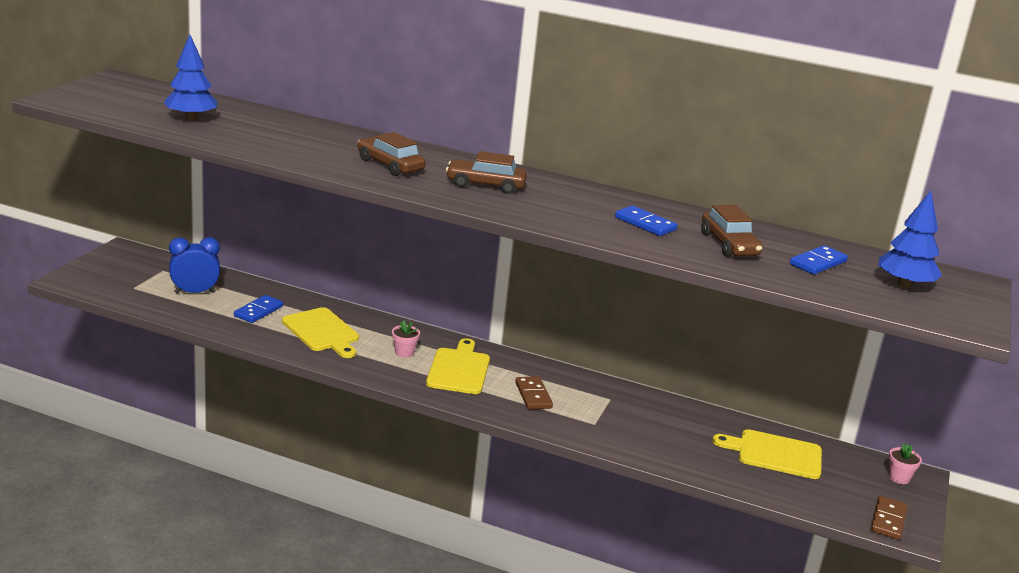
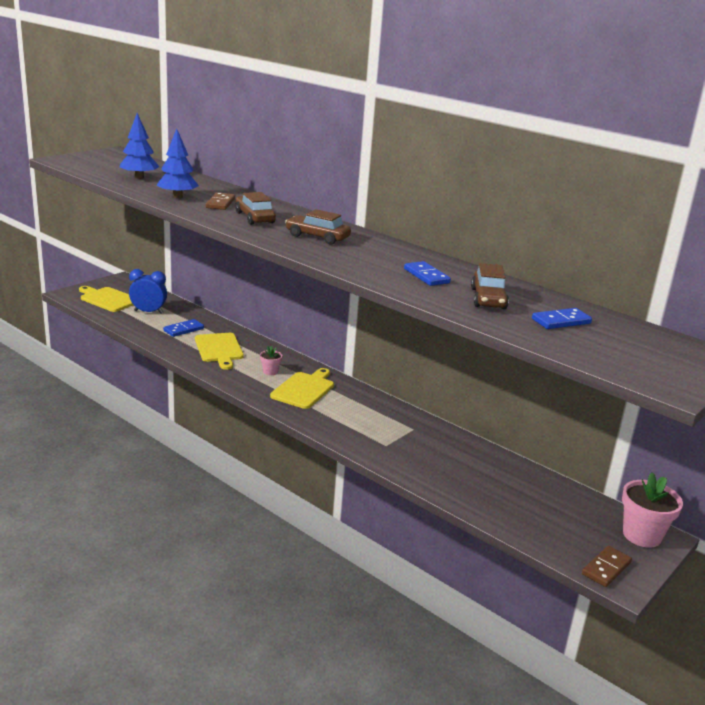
camera: 20 degrees right, 0 degrees up
(533, 395) = (350, 416): brown domino -> brown domino (220, 203)
(775, 454) = (532, 495): yellow cutting board -> yellow cutting board (108, 299)
(899, 478) = (642, 535): pink flower pot -> pink flower pot, size x1.94
(904, 285) = (633, 348): blue tree -> blue tree (177, 197)

